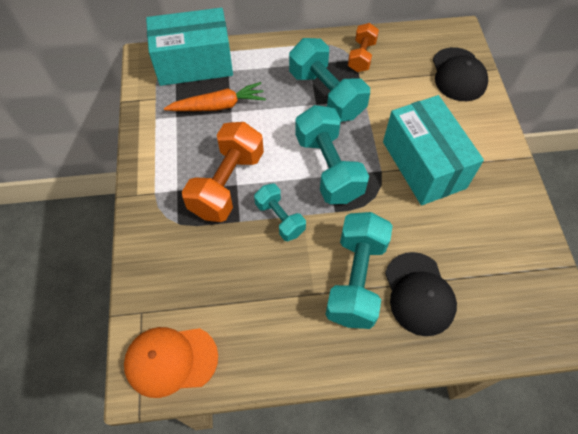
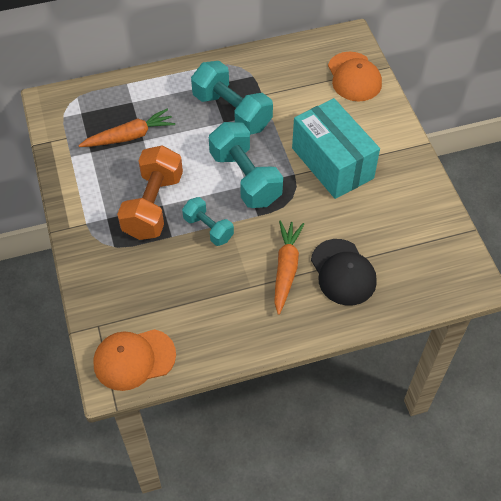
camera: 10 degrees left, 5 degrees down
(194, 64) = (97, 100): turquoise box -> none
(356, 279) = (286, 269): turquoise dumbbell -> orange carrot
(361, 56) = (260, 71): orange dumbbell -> none
(458, 74) = (354, 77): black cap -> orange cap

